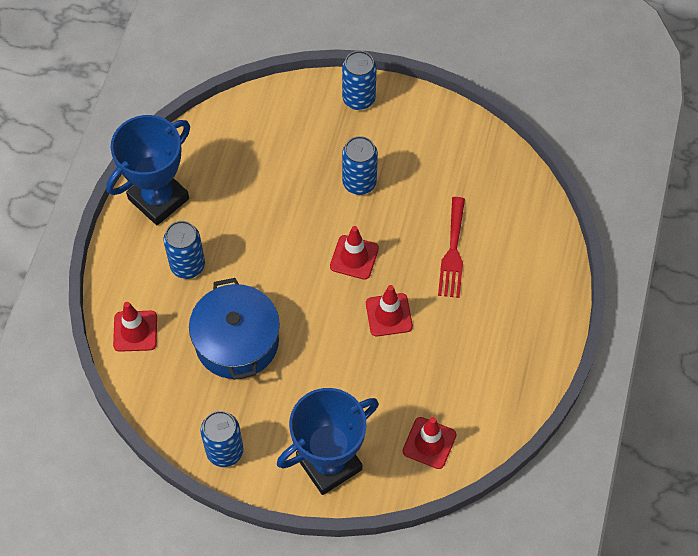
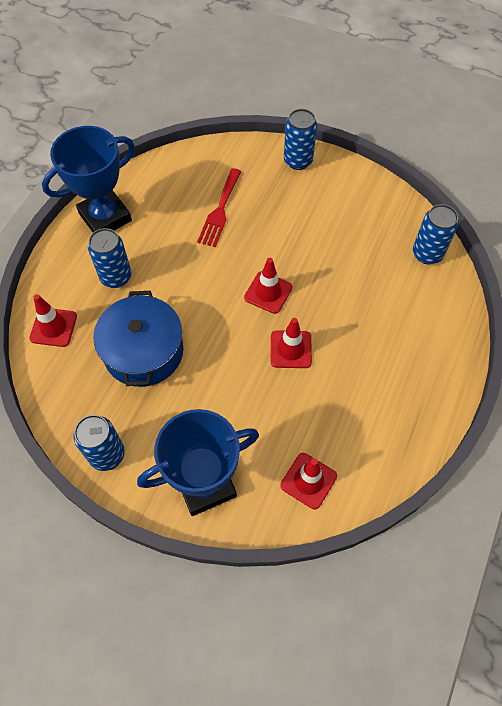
camera: 10 degrees right, 0 degrees up
(359, 183) = (285, 229): blue can -> blue can (427, 254)
(453, 252) = (360, 302): red fork -> red fork (220, 211)

